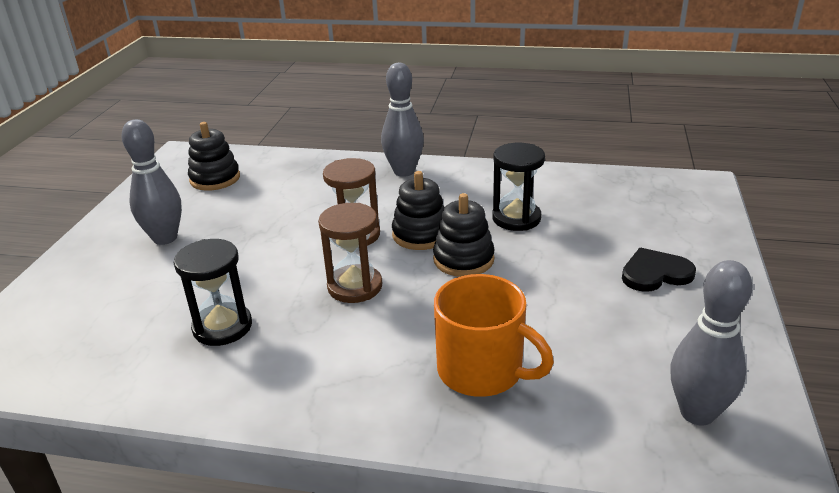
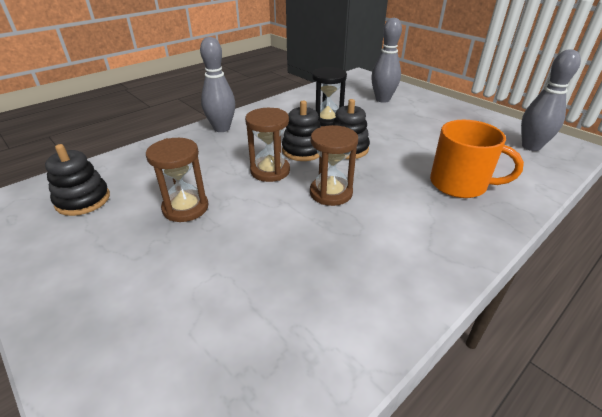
camera: 55 degrees left, 5 degrees up
(165, 238) = (133, 259): grey bowling pin -> grey bowling pin (382, 99)
(222, 327) = (314, 269): black hourglass -> none
(248, 225) = (185, 208): none -> brown hourglass
(482, 371) = (459, 184): orange mug -> orange mug turned 45 degrees clockwise
(655, 273) = (419, 112): black heart -> none

